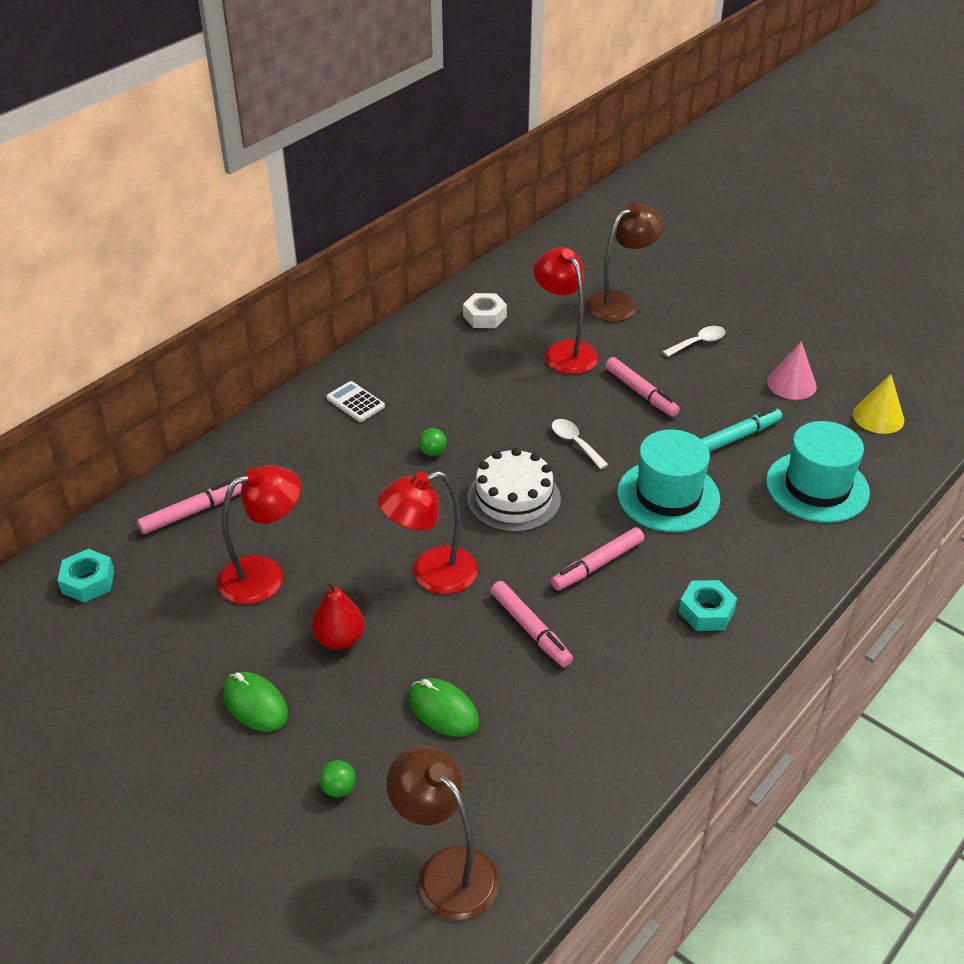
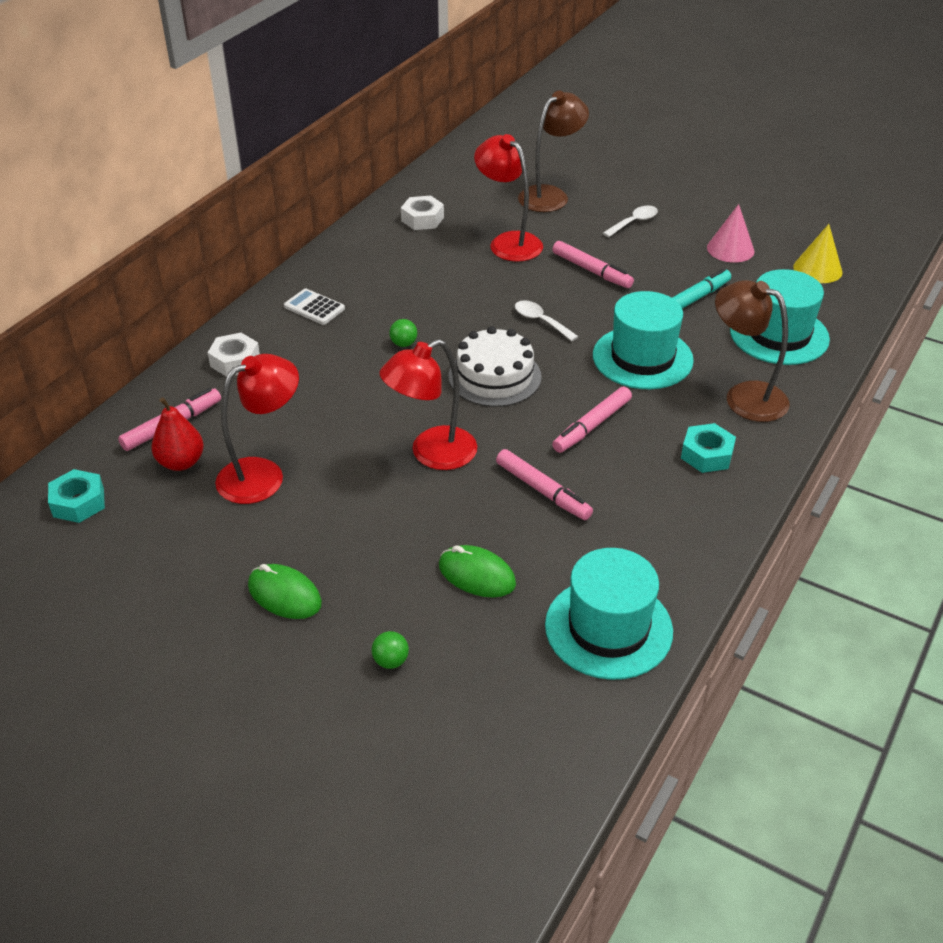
camera: 10 degrees left, 0 degrees up
(266, 451) = (235, 361): none -> white nut
(339, 639) = (355, 523): red pear -> red pear (181, 462)
(446, 870) = (519, 721): brown lamp -> brown lamp (744, 396)
(558, 786) = (608, 628): none -> turquoise hat

